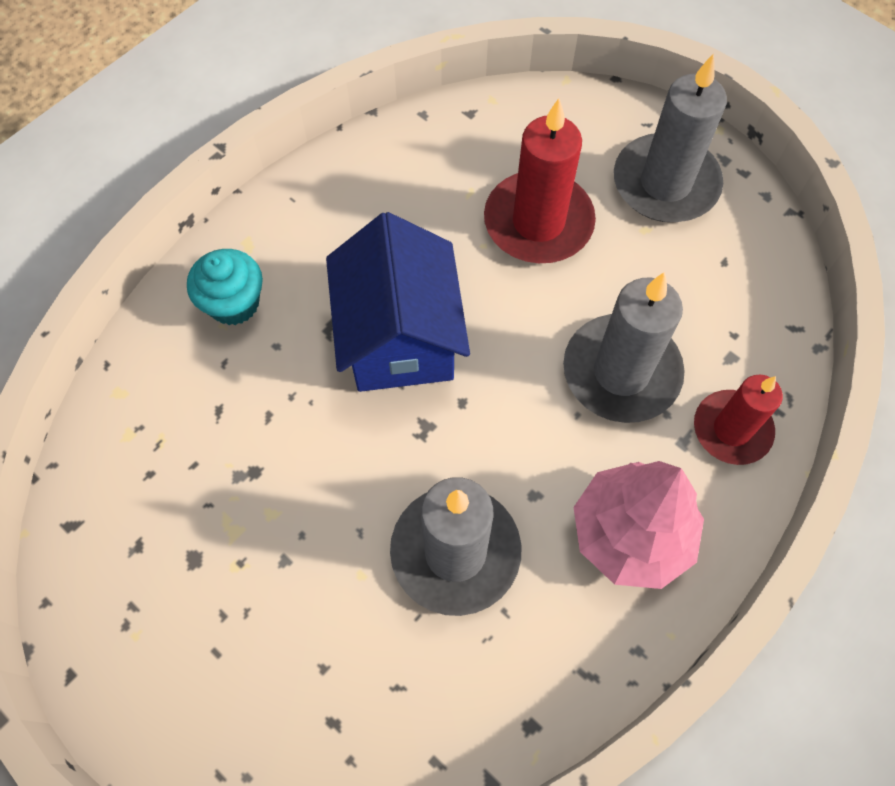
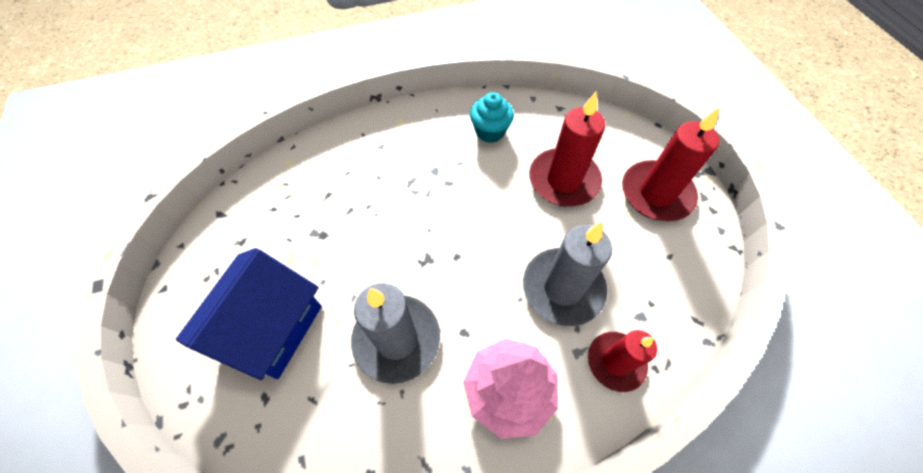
camera: 30 degrees right, 5 degrees down
(234, 303) = (372, 146): turquoise cupcake -> turquoise cupcake (490, 131)
(400, 338) = (445, 204): blue house -> blue house (272, 328)
(665, 183) = (656, 193): grey candle -> red candle

